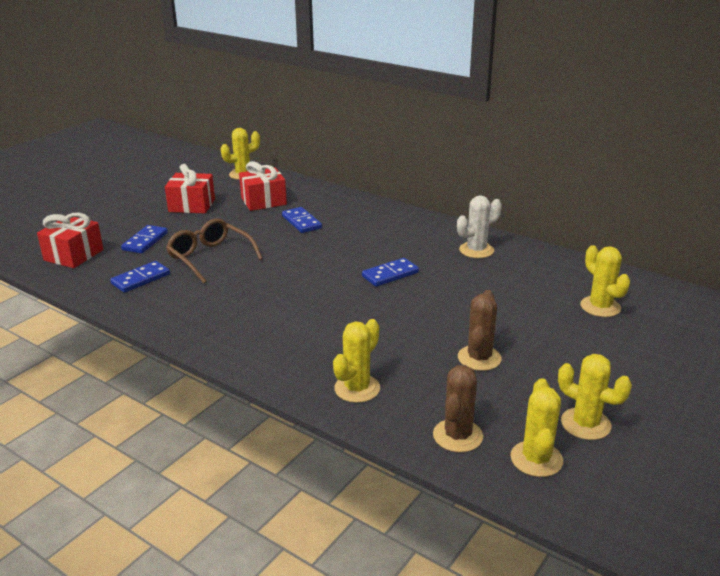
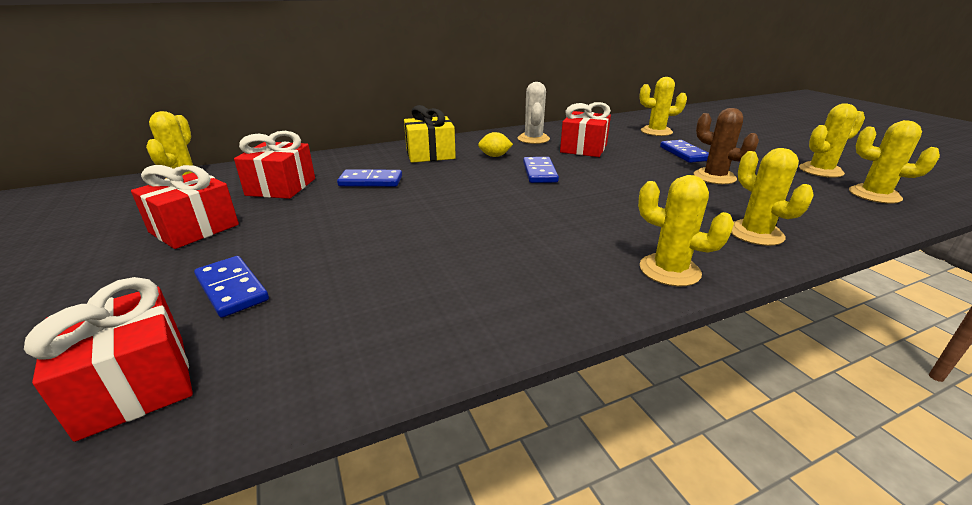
camera: 60 degrees left, 0 degrees up
(141, 279) = (354, 319): blue domino -> blue domino (684, 153)
(210, 257) = (371, 248): brown glasses -> none
(261, 358) = (669, 270): none -> yellow cactus
(378, 222) = (430, 154): none -> yellow gift
(406, 247) = (495, 156): none -> yellow lemon
(457, 436) = (843, 212): brown cactus -> none
(480, 279) = (583, 148): none -> red gift

